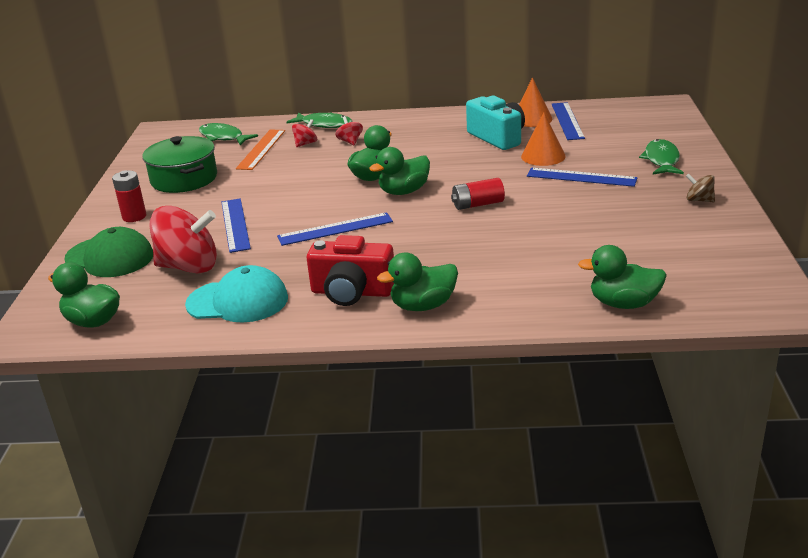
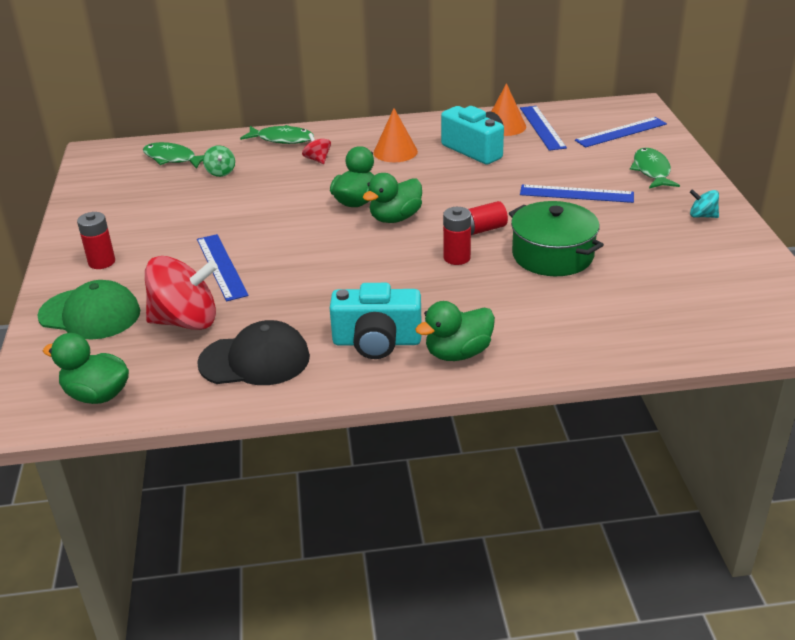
camera: 10 degrees left, 5 degrees up
(184, 179) = (144, 212): green pot -> green pot (552, 255)
(238, 301) = (255, 360): turquoise cap -> black cap
(261, 149) = (220, 172): orange ruler -> green spinning top
(305, 144) = (268, 164): red spinning top -> none
(335, 229) = (335, 267): blue ruler -> blue ruler (621, 132)
(352, 292) = (377, 342): red camera -> turquoise camera
(449, 226) = (457, 258): none -> red battery
(543, 156) = (529, 170): orange cone -> orange cone (395, 152)
(623, 304) = (662, 338): green duck -> none
(699, 200) = (702, 216): brown spinning top -> turquoise spinning top

